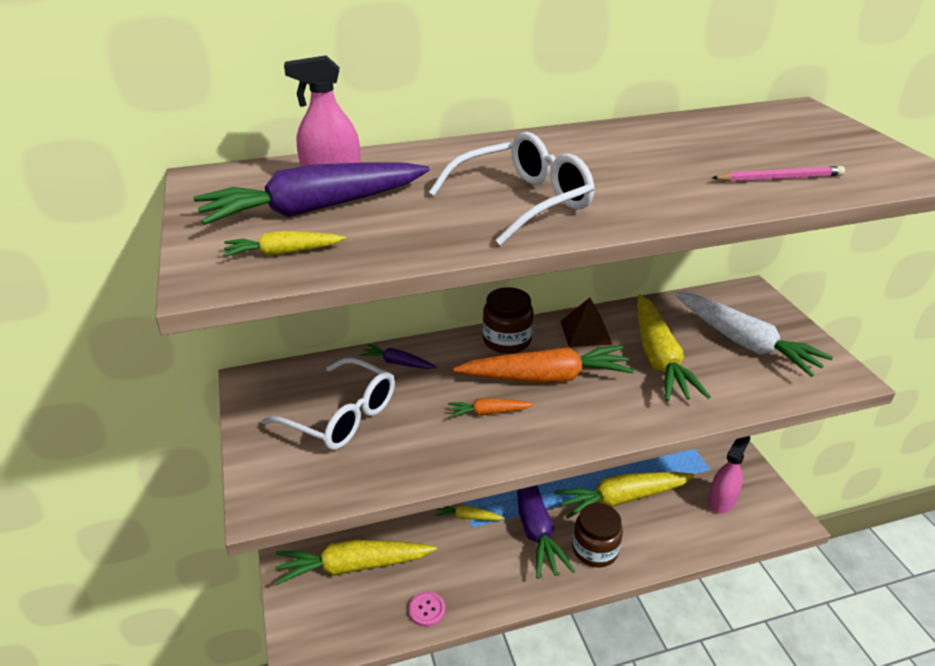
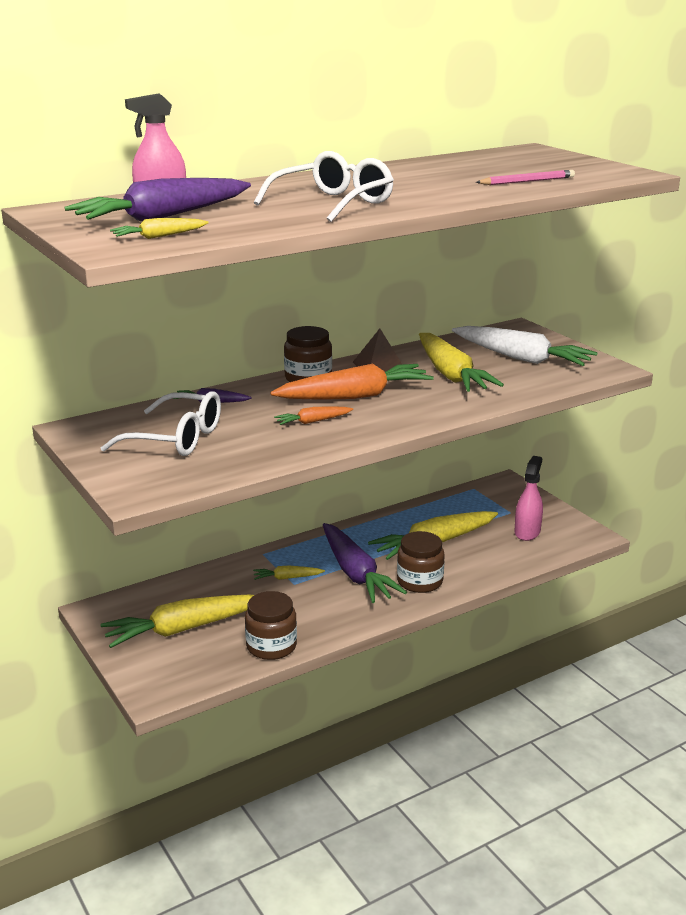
camera: 15 degrees left, 10 degrees down
(427, 610) = (271, 646): pink button -> brown jar

